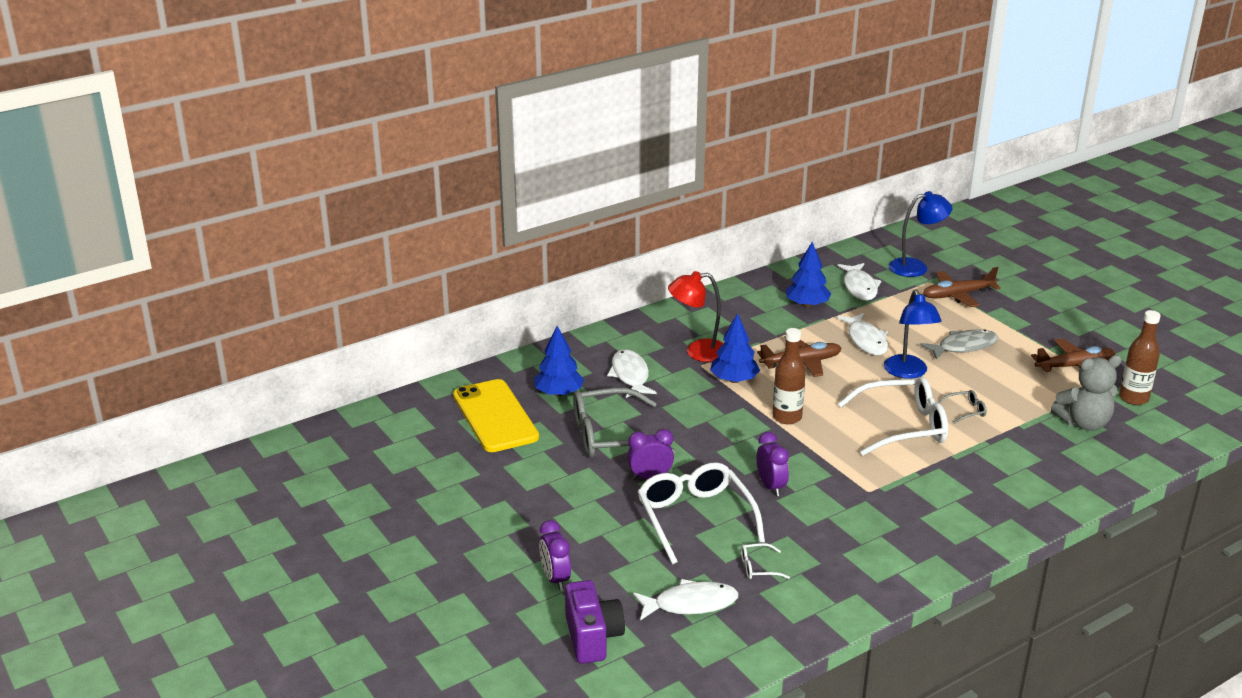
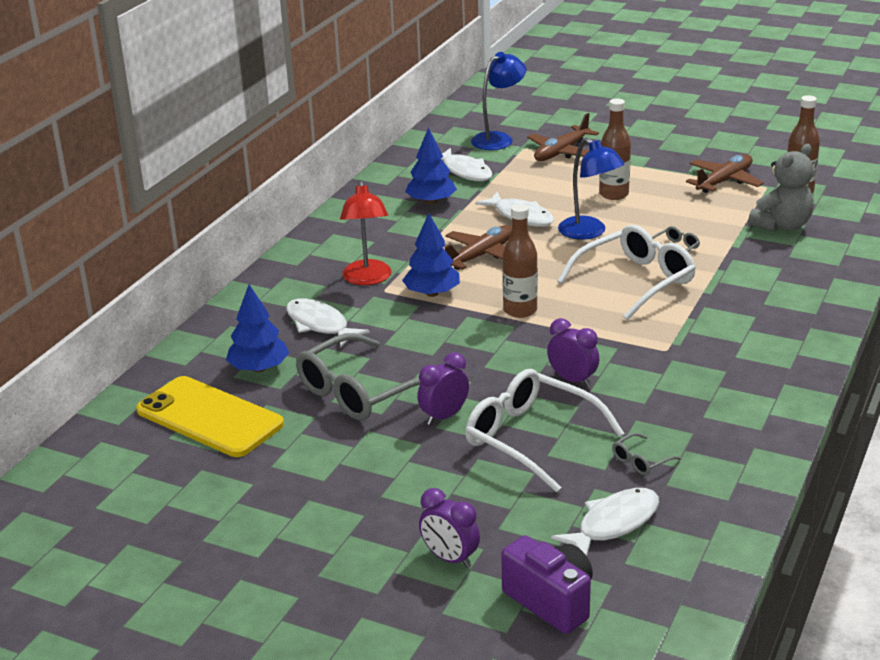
camera: 30 degrees left, 0 degrees up
(698, 352) = (367, 279): red lamp -> red lamp turned 60 degrees counterclockwise
(758, 567) = (641, 461): white glasses -> grey glasses
(963, 347) = (613, 194): grey fish -> brown bottle

